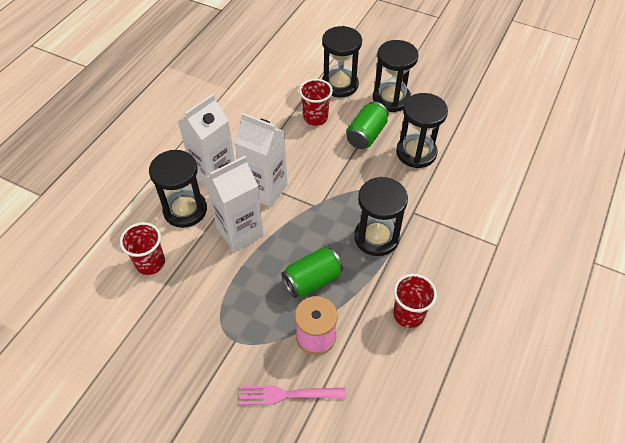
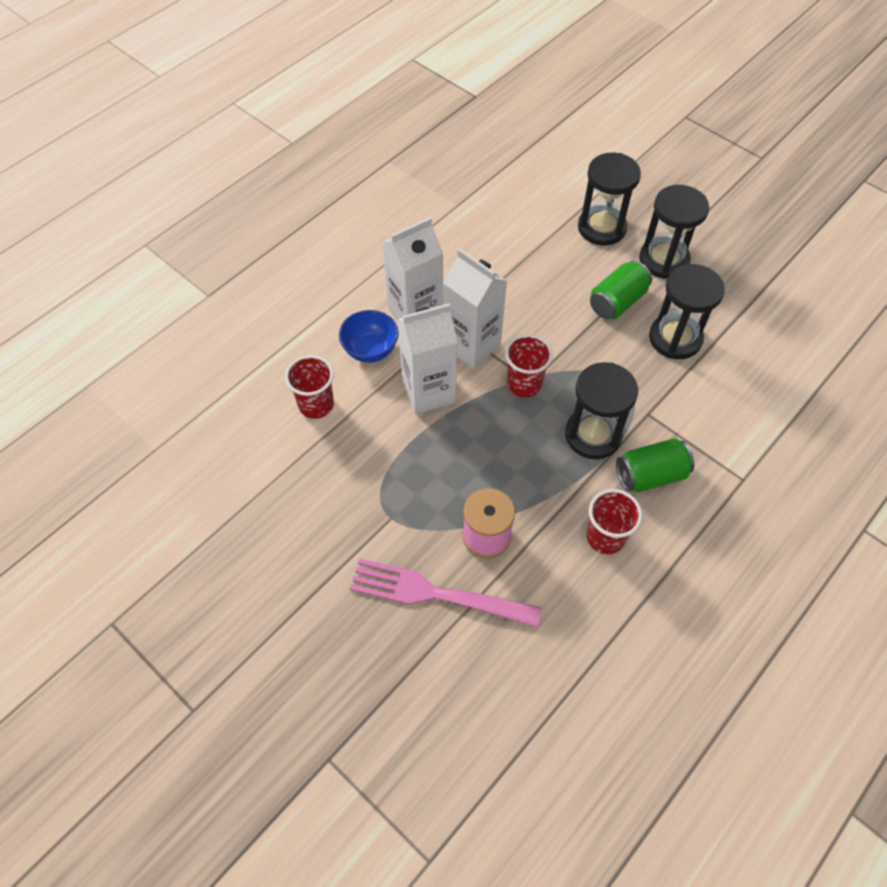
camera: 15 degrees right, 5 degrees up
(185, 210) = (370, 350): black hourglass -> blue bowl
(288, 394) = (437, 594): pink fork -> pink fork, size x1.53
(312, 280) = (500, 469): green can -> green can (650, 475)
(315, 118) = (558, 266): red cup -> red cup (524, 384)

